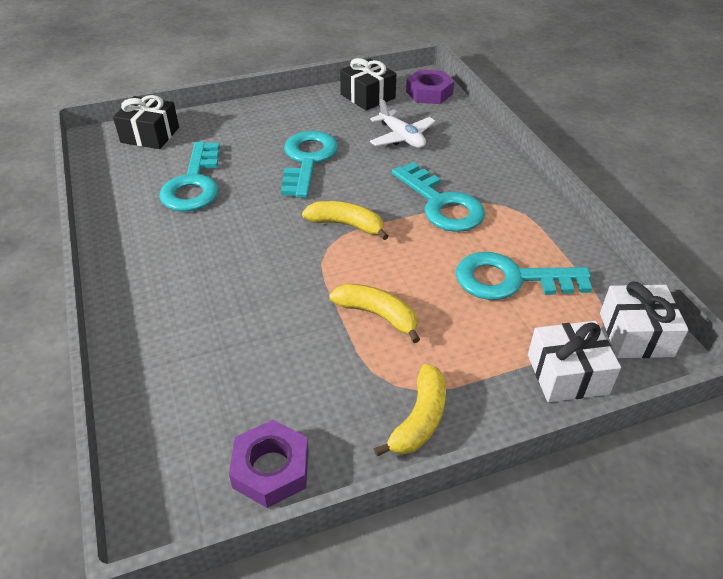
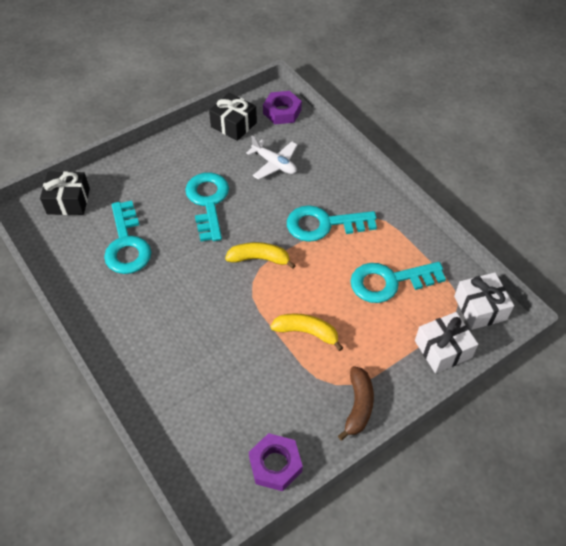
camera: 15 degrees left, 10 degrees up
(419, 419) = (358, 406): yellow banana -> brown banana
(441, 204) = (323, 224): turquoise key -> turquoise key turned 135 degrees clockwise

